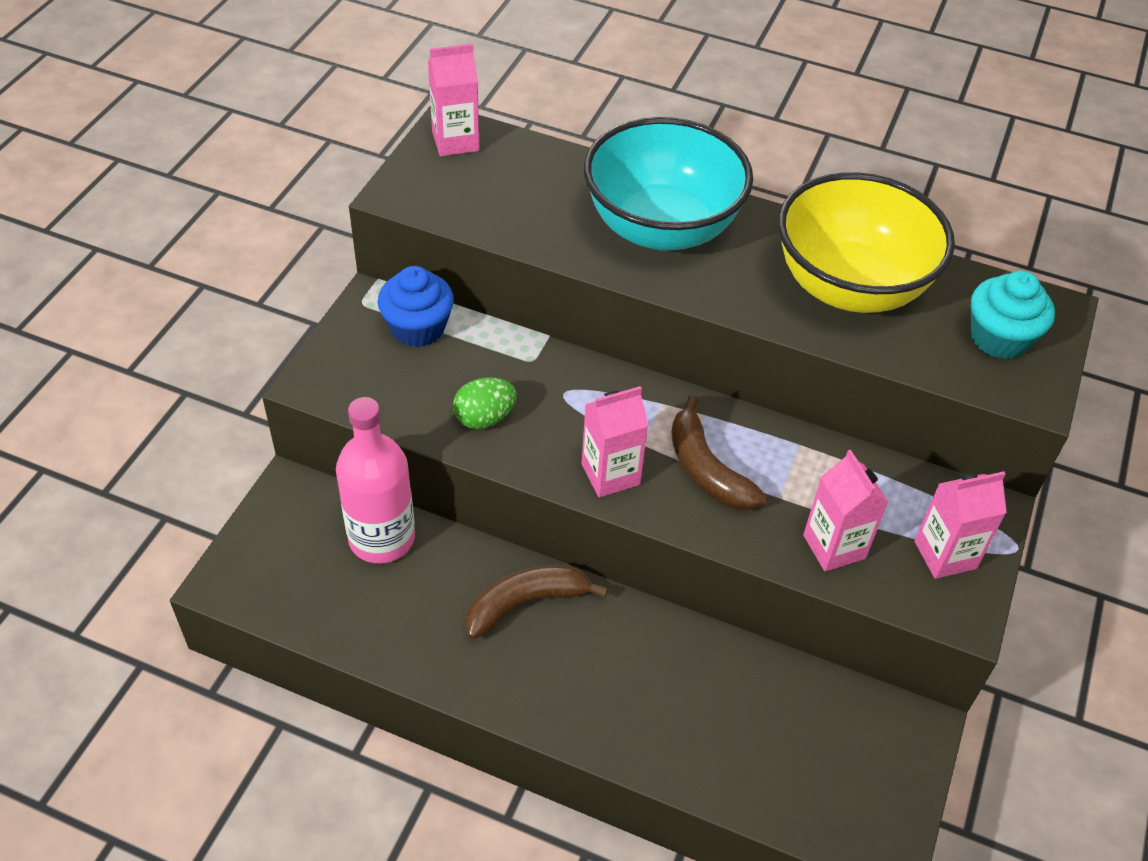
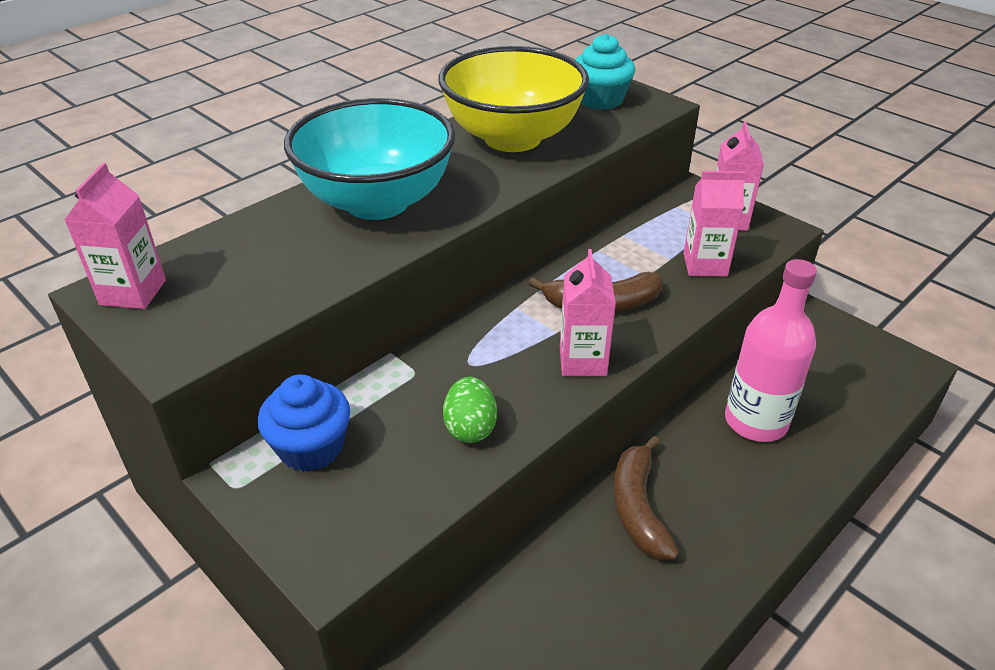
camera: 65 degrees left, 10 degrees down
(381, 538) = (511, 609): pink bottle -> pink bottle (755, 421)

